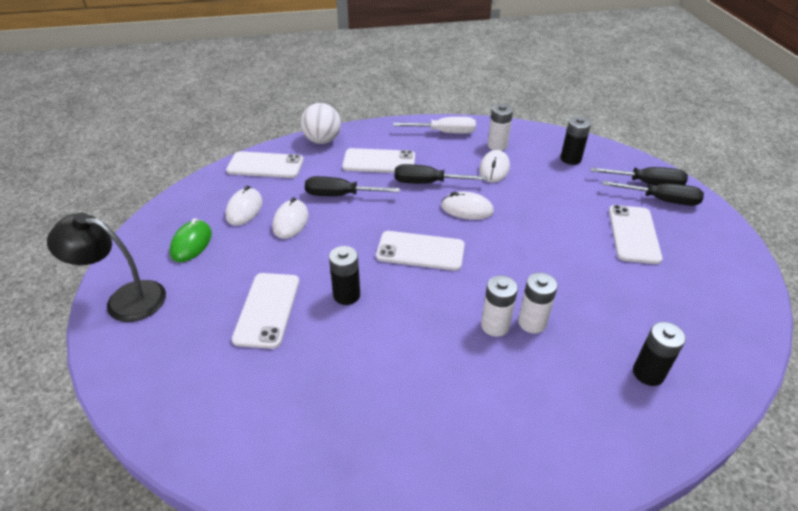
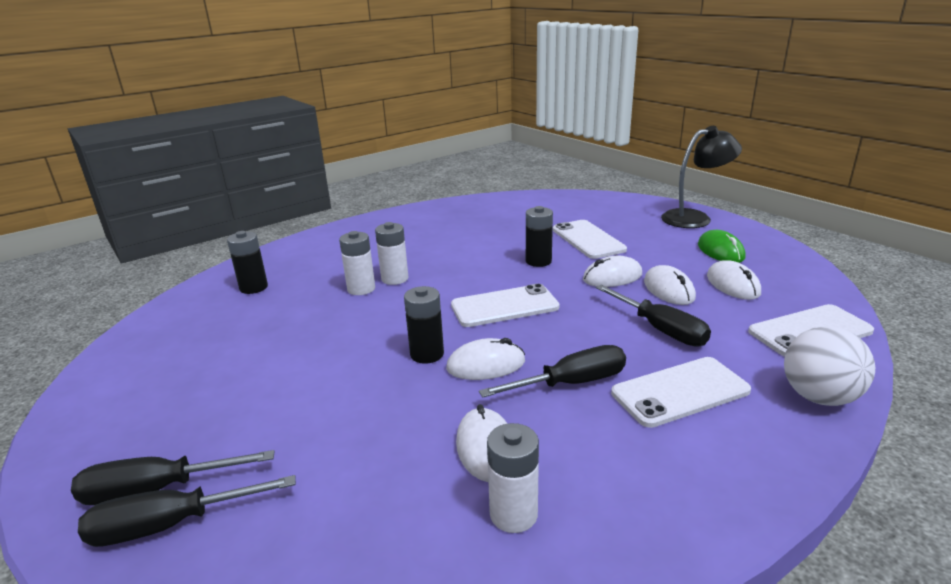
camera: 155 degrees right, 15 degrees down
(311, 249) = (612, 277): none -> white mouse
(341, 195) = (660, 329): black screwdriver -> black screwdriver turned 75 degrees clockwise
(444, 132) = (649, 508): white screwdriver -> none
(570, 159) = (339, 536): black battery -> black battery (427, 354)
(634, 234) = (232, 406): white phone -> none

